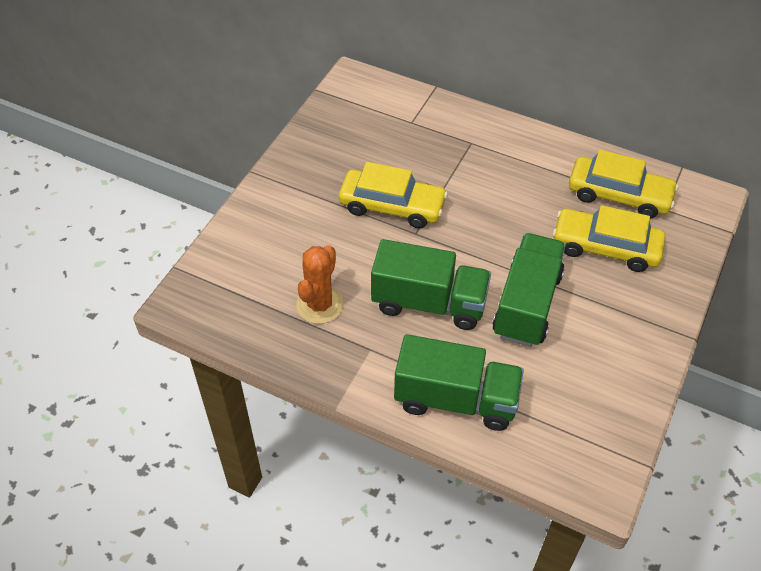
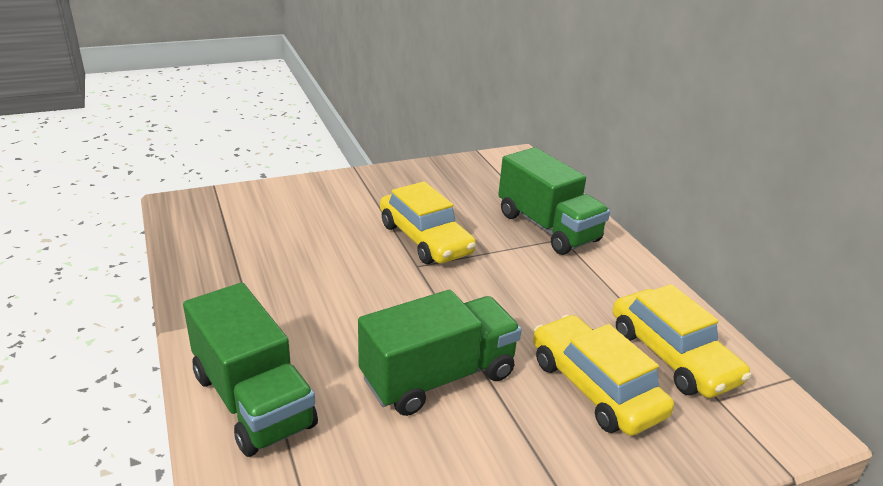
camera: 40 degrees right, 20 degrees down
(320, 305) = (264, 262): orange cactus -> none
(429, 303) = (350, 316): green truck -> green truck (547, 227)

